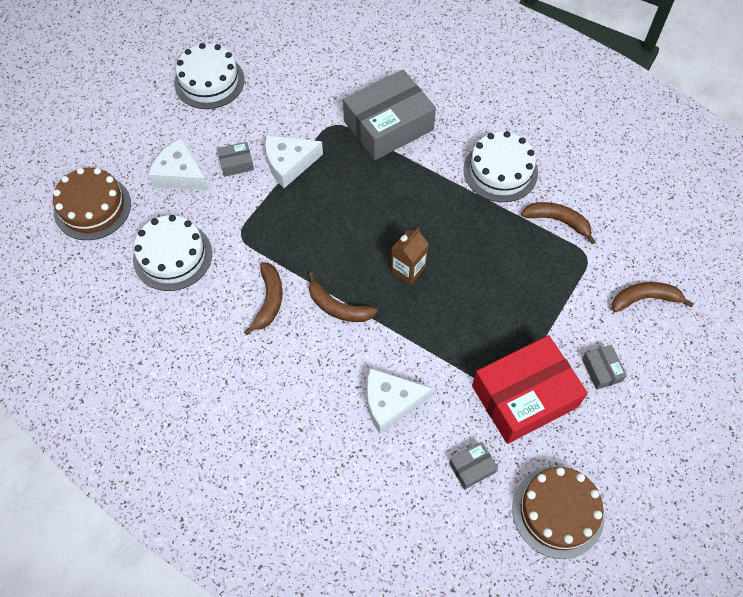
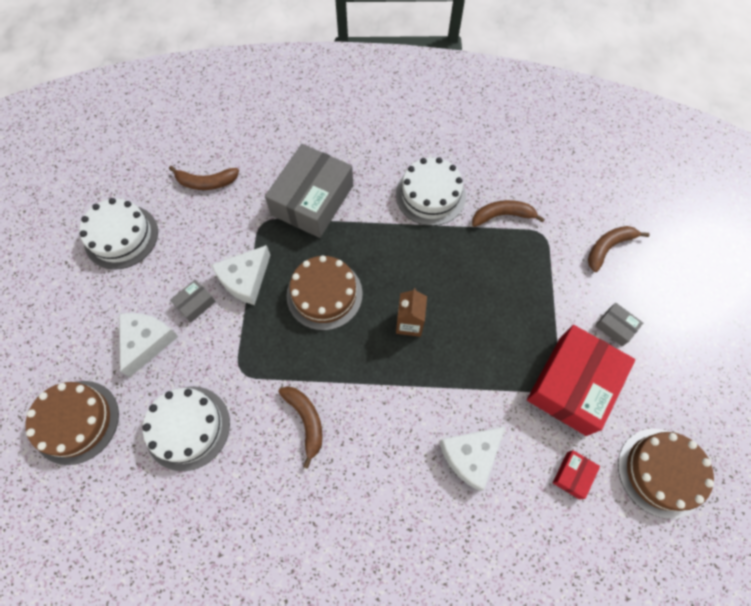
camera: 30 degrees left, 5 degrees up
(180, 174) = (147, 342): white cheese -> white cheese turned 105 degrees clockwise
(337, 307) = (371, 392): brown banana -> brown banana (206, 182)
(348, 209) = (324, 294): none -> brown cake
(472, 468) = (573, 475): grey box -> red box

